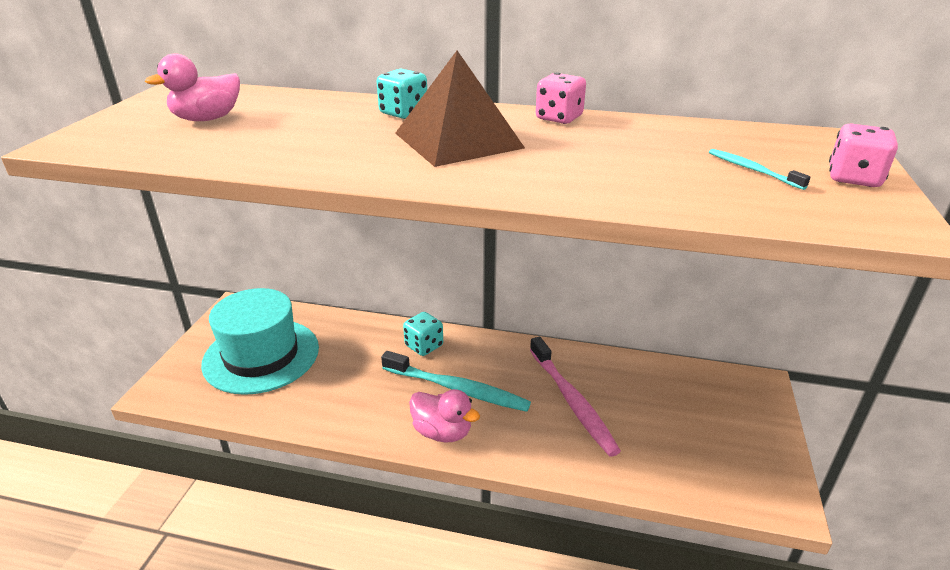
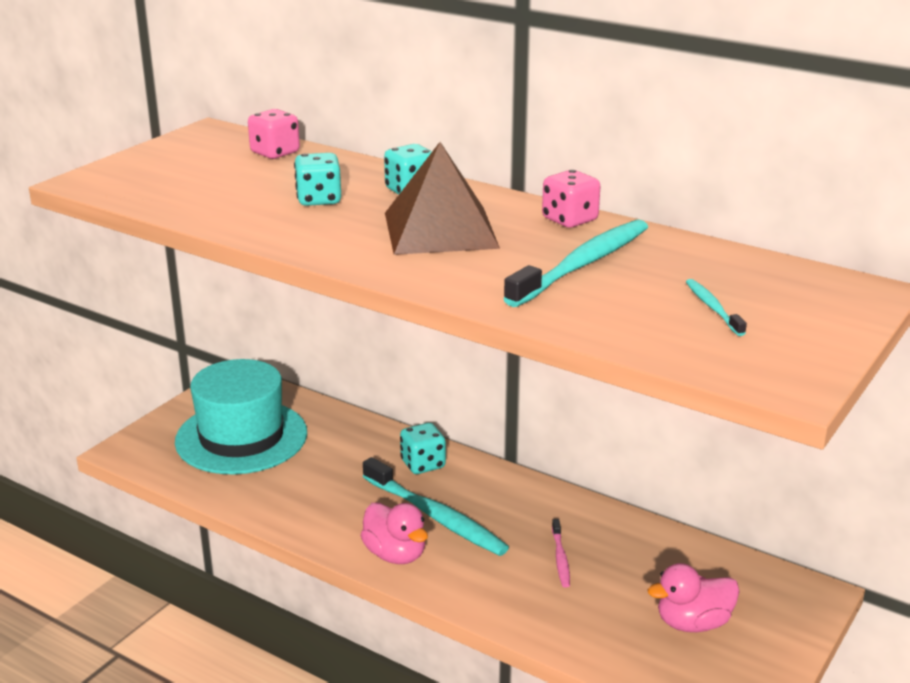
camera: 20 degrees right, 5 degrees down
(207, 119) = (218, 172): pink duck -> pink duck (693, 623)
(324, 130) = (319, 200): none -> turquoise dice
(572, 401) = (560, 558): pink toothbrush -> pink toothbrush, size x0.48
(608, 151) = (582, 265): none -> turquoise toothbrush
(853, 178) = (812, 334): pink dice -> pink dice (275, 153)

